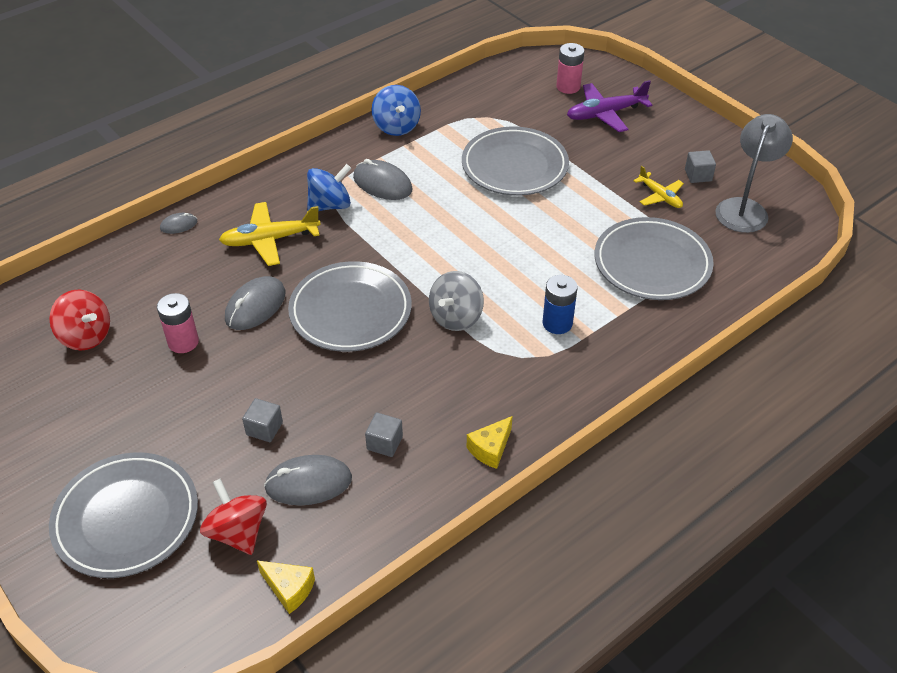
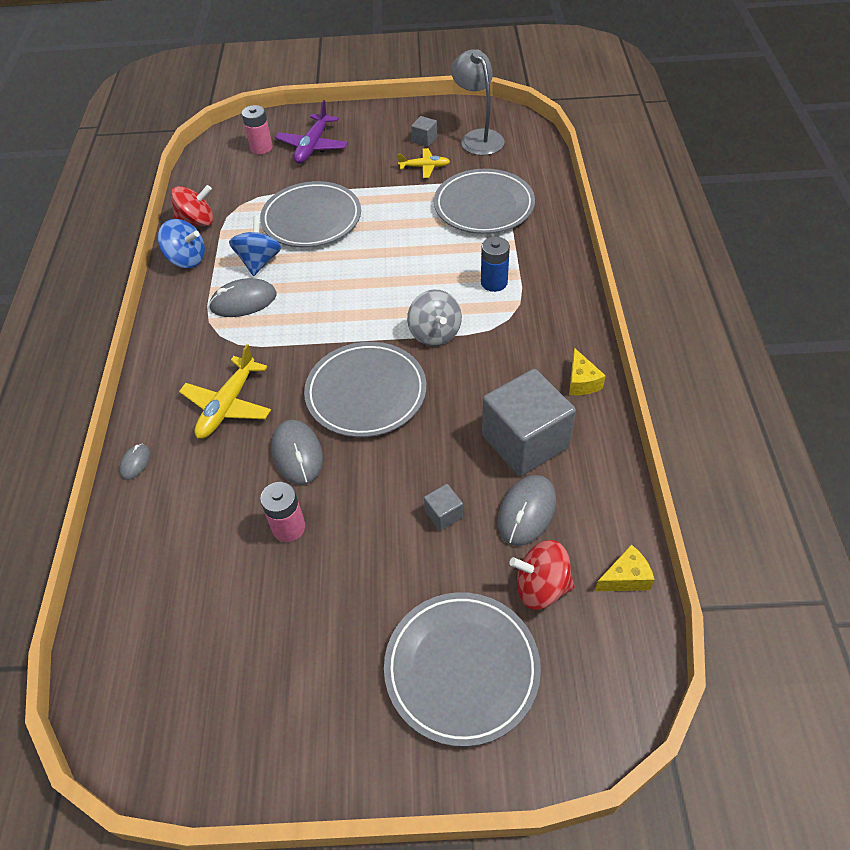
camera: 50 degrees left, 5 degrees up
(86, 336) = (205, 605): red spinning top -> red spinning top (197, 222)
(330, 205) = (231, 346): blue spinning top -> blue spinning top (259, 261)
(384, 443) = (525, 441): grey cube -> grey cube, size x2.39

